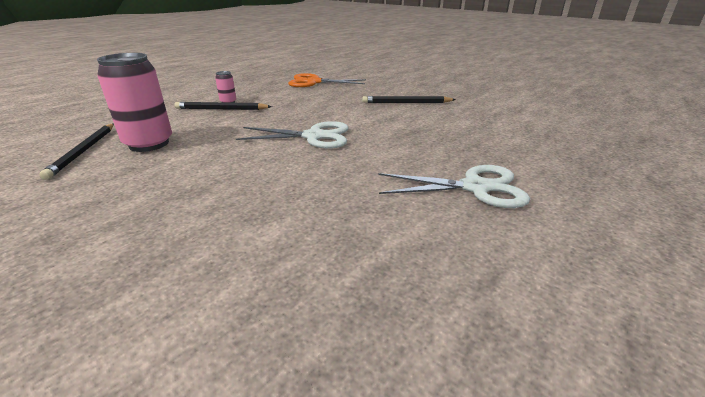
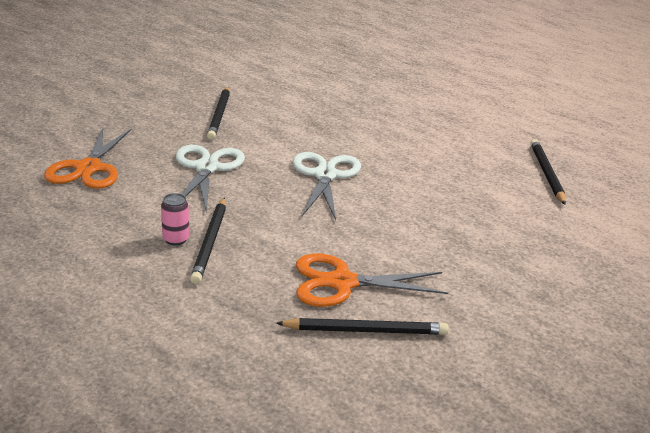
camera: 90 degrees left, 0 degrees up
(149, 144) = (342, 282): pink can -> orange scissors
(342, 279) = (546, 174): none -> black pencil
(475, 187) = (430, 118): white scissors -> white scissors (207, 168)

